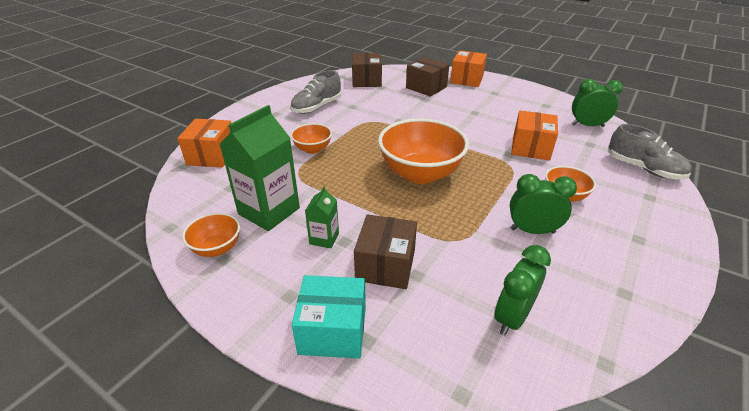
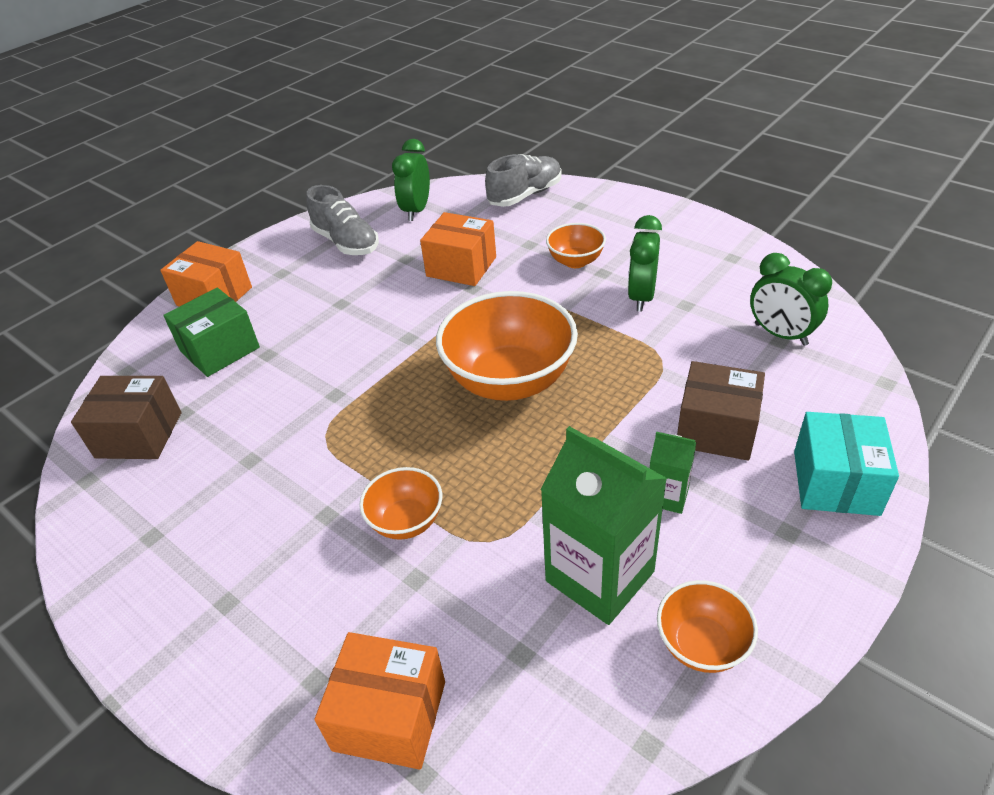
camera: 80 degrees left, 5 degrees up
(317, 107) = (227, 522): grey shoe -> grey shoe (346, 242)
(426, 87) = (220, 349): brown box -> green box

